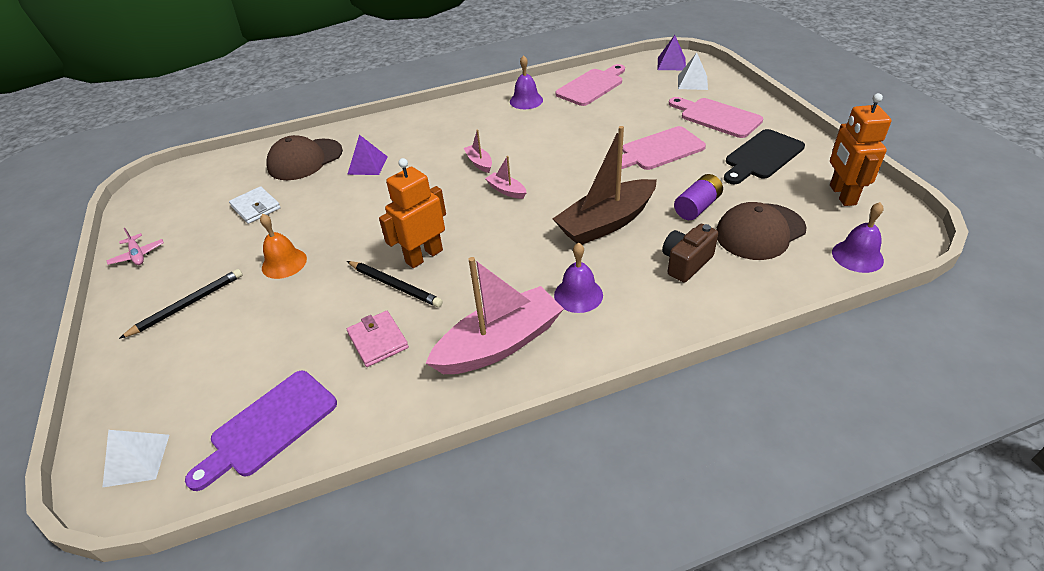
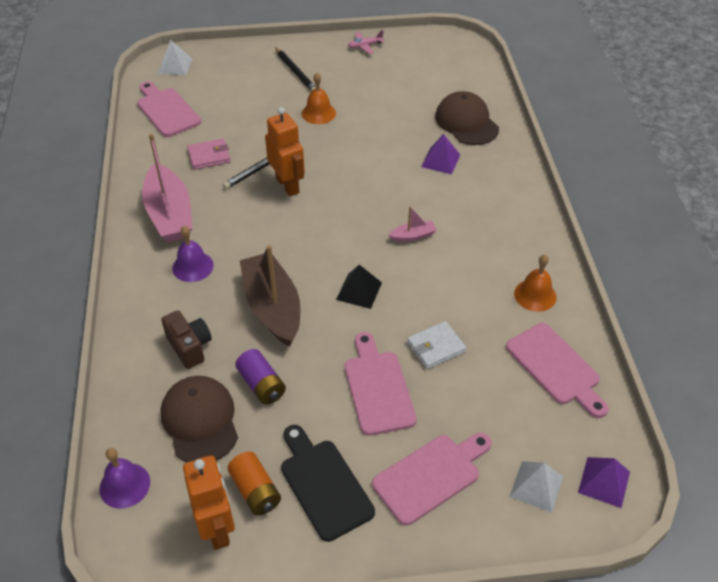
camera: 100 degrees right, 5 degrees up
(256, 207) = (401, 97): white wallet -> white wallet (436, 347)
(269, 426) = (167, 110): purple cutting board -> pink cutting board
(506, 190) = (356, 248): pink boat -> none
(526, 101) = (535, 295): purple bell -> orange bell
(560, 178) = (359, 291): none -> black pyramid
(795, 185) = (255, 491): none -> orange battery
(842, 195) = (217, 528): orange robot -> orange robot turned 60 degrees clockwise

